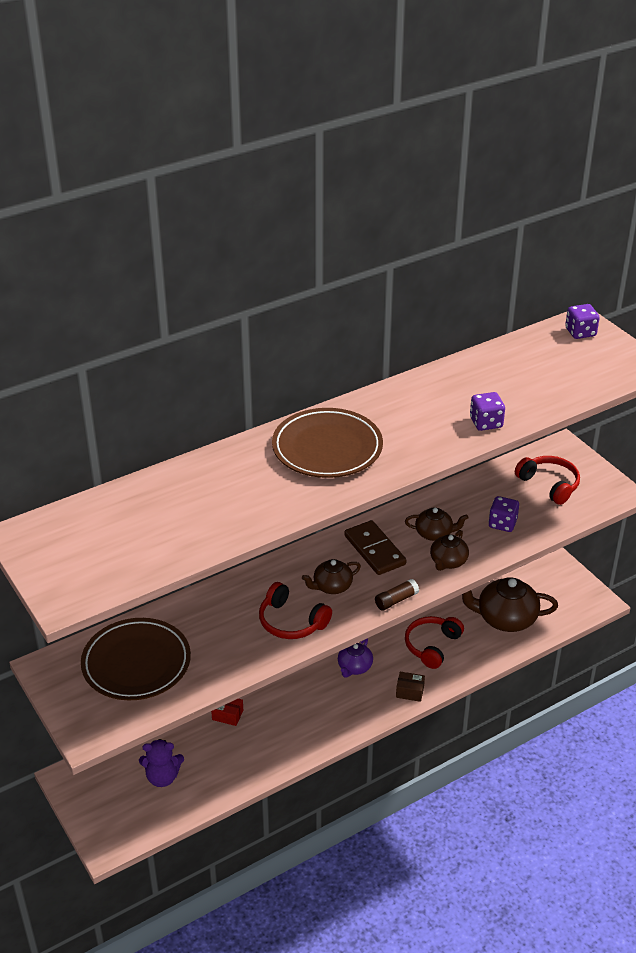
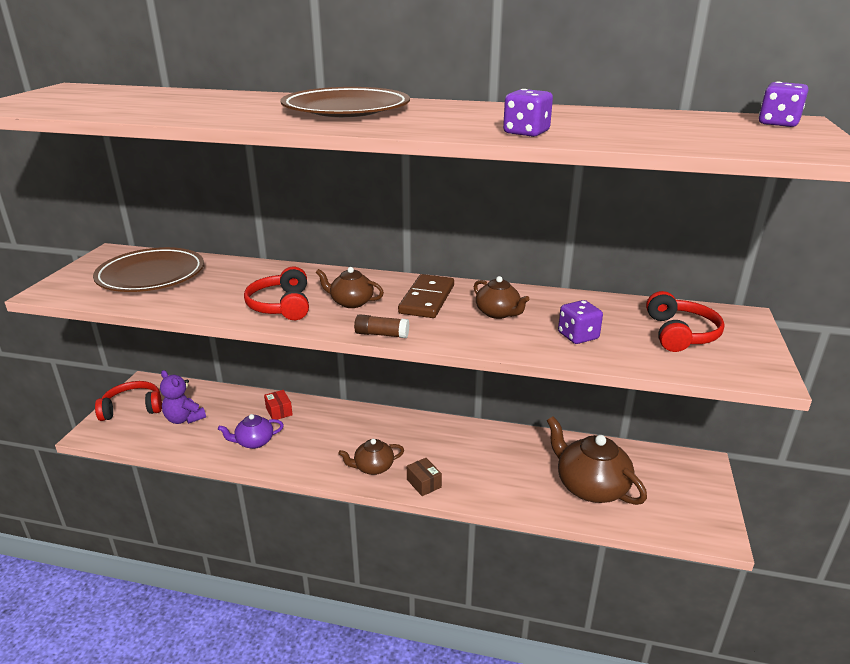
camera: 45 degrees right, 10 degrees down
(354, 667) = (408, 439): purple teapot -> purple teapot (254, 442)
(432, 646) = (492, 464): red headphones -> red headphones (132, 408)
(448, 562) = (475, 334): brown teapot -> brown teapot (373, 467)

